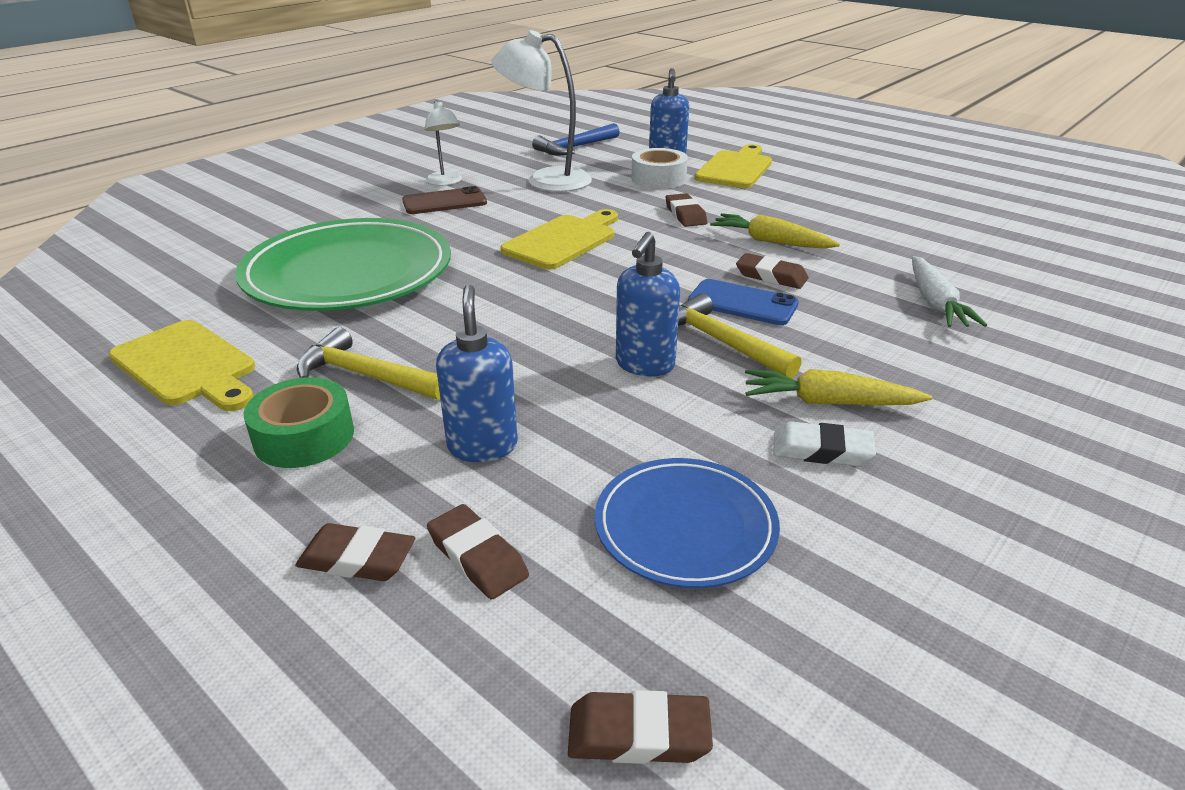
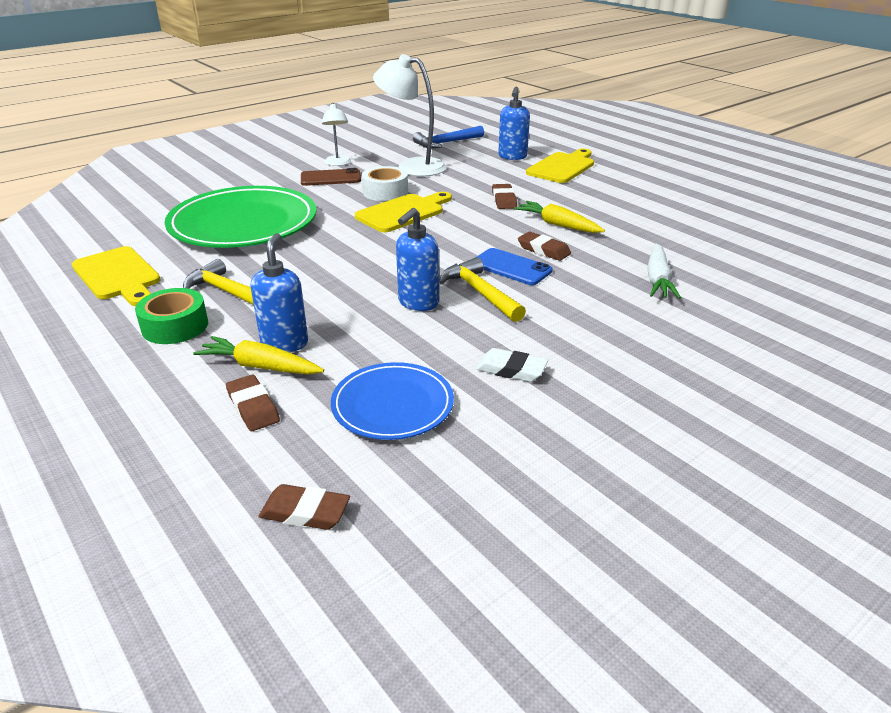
camera: 10 degrees right, 0 degrees up
(357, 559) = (180, 400): brown eraser -> none
(658, 179) = (498, 171): white tape -> white tape (385, 192)
(828, 402) = (534, 340): yellow carrot -> yellow carrot (260, 366)

